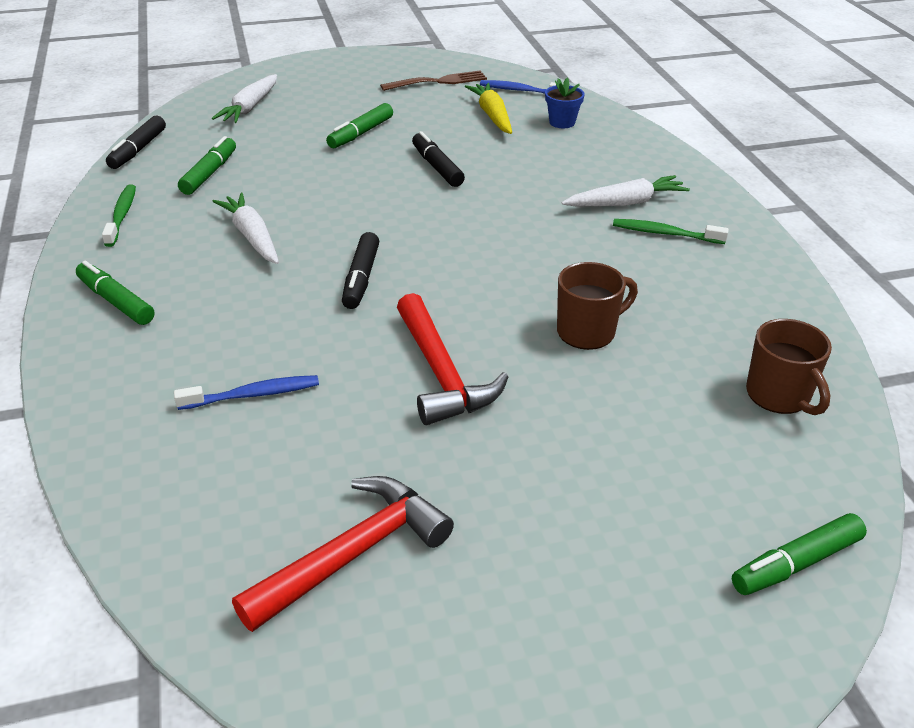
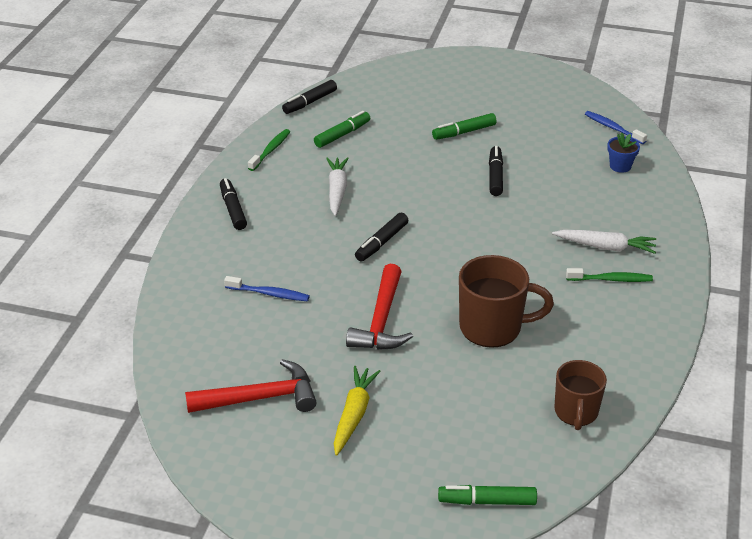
camera: 30 degrees right, 0 degrees up
(116, 301) = (233, 209): green marker -> black marker
(250, 107) = (404, 87): white carrot -> none
(437, 82) = (556, 102): brown fork -> none
(492, 115) = (572, 144): yellow carrot -> yellow carrot (354, 414)
(588, 332) = (492, 328): brown mug -> brown mug, size x1.50
(665, 233) = (611, 279): green toothbrush -> green toothbrush turned 135 degrees clockwise

